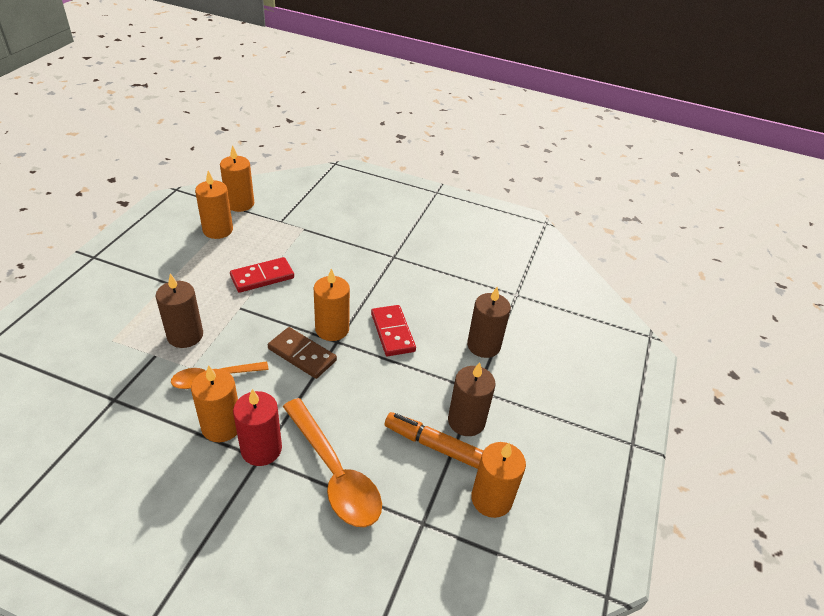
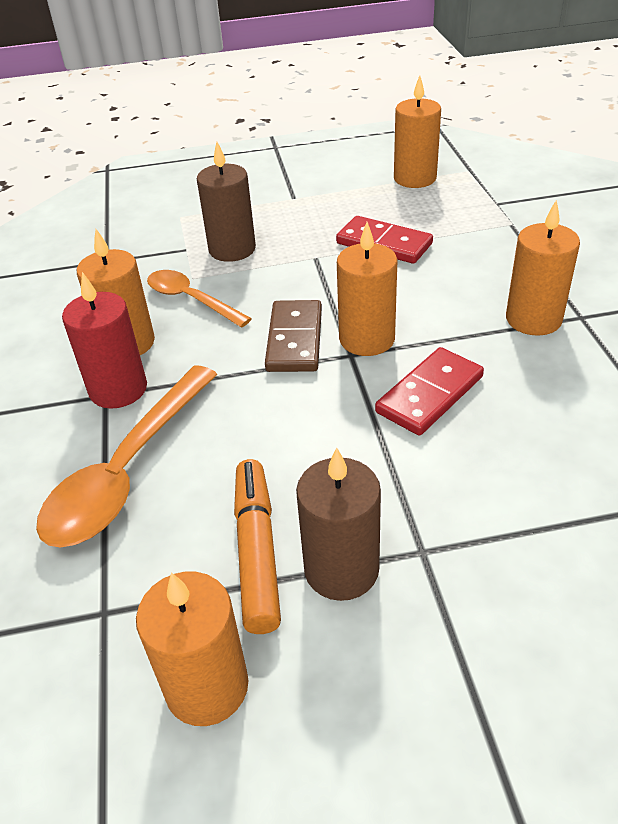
camera: 65 degrees right, 0 degrees up
(240, 204) = (479, 166): orange candle -> orange candle (533, 319)
(483, 345) = (531, 510): brown candle -> none

